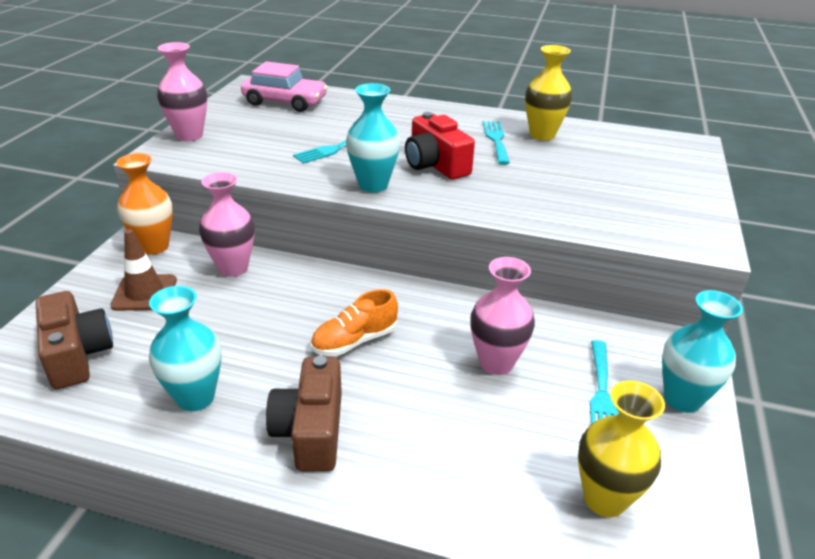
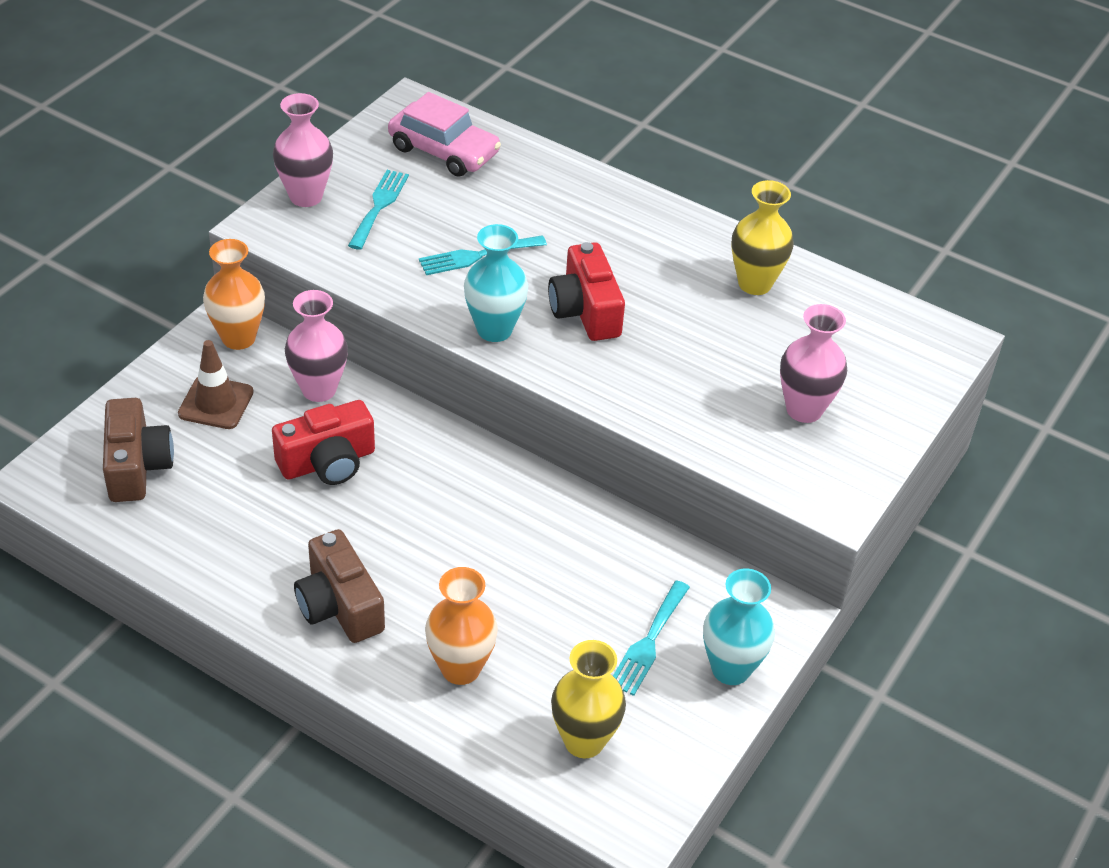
camera: 15 degrees right, 10 degrees up
(195, 397) = (240, 543): turquoise vase -> none
(258, 316) = (328, 462): none -> red camera
(311, 431) = (339, 605): brown camera -> brown camera turned 45 degrees counterclockwise
(354, 341) = (419, 517): orange shoe -> none
(452, 460) = (460, 668): none -> orange vase
(496, 140) = (687, 281): turquoise fork -> turquoise fork (379, 206)
(496, 363) = (557, 580): pink vase -> pink vase (804, 409)

